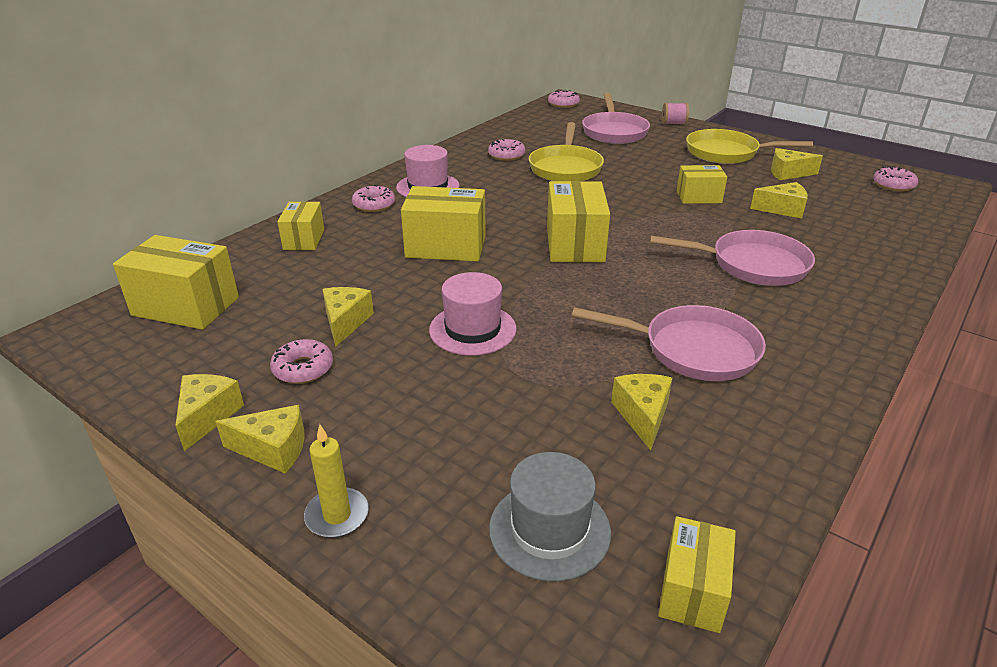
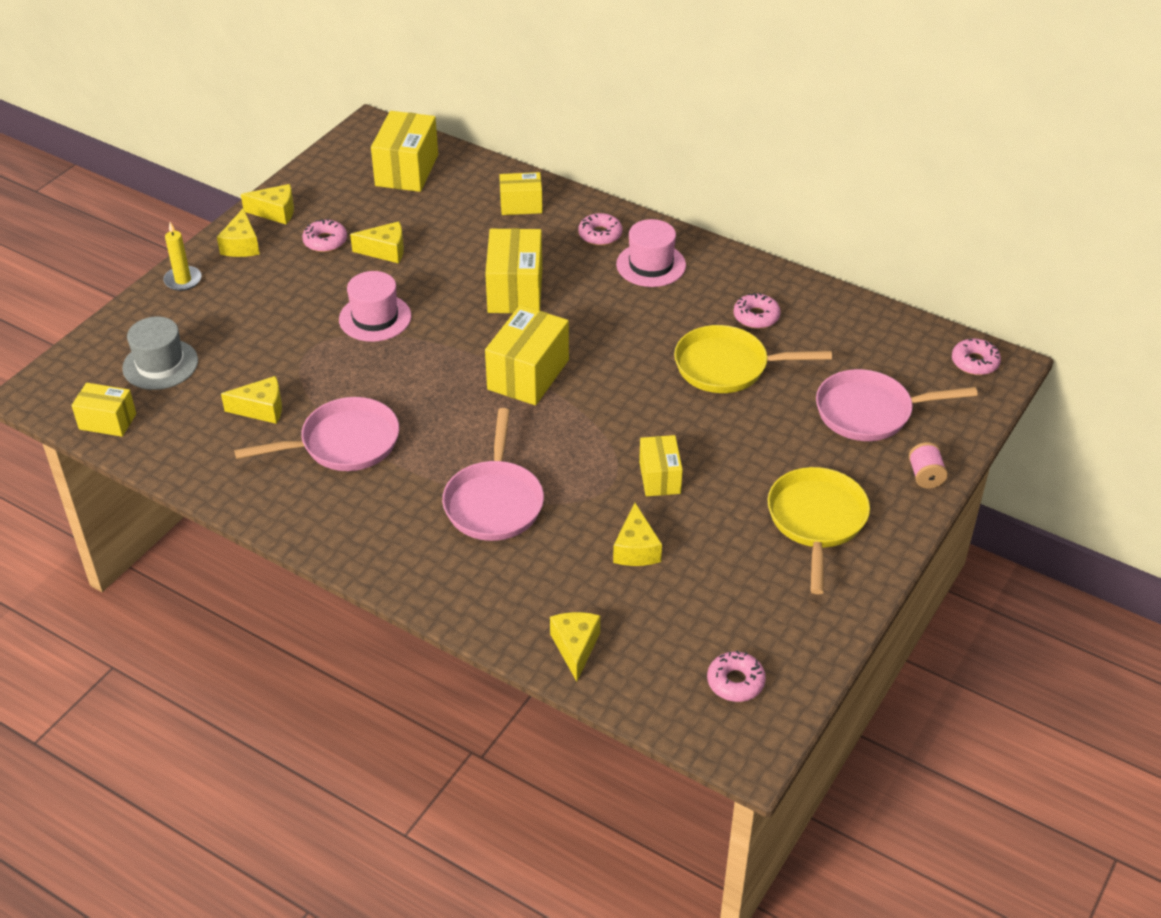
camera: 85 degrees right, 10 degrees up
(574, 244) = (528, 374): yellow box -> yellow box turned 60 degrees counterclockwise
(693, 350) = (344, 443): pink pan -> pink pan turned 120 degrees counterclockwise
(788, 173) = (754, 575): yellow cheese -> yellow cheese (575, 647)

